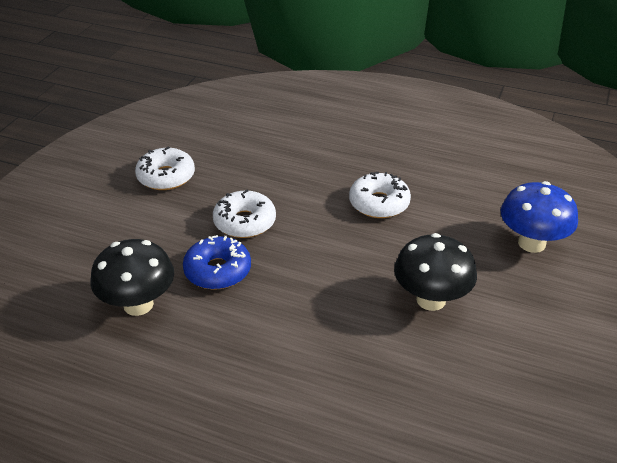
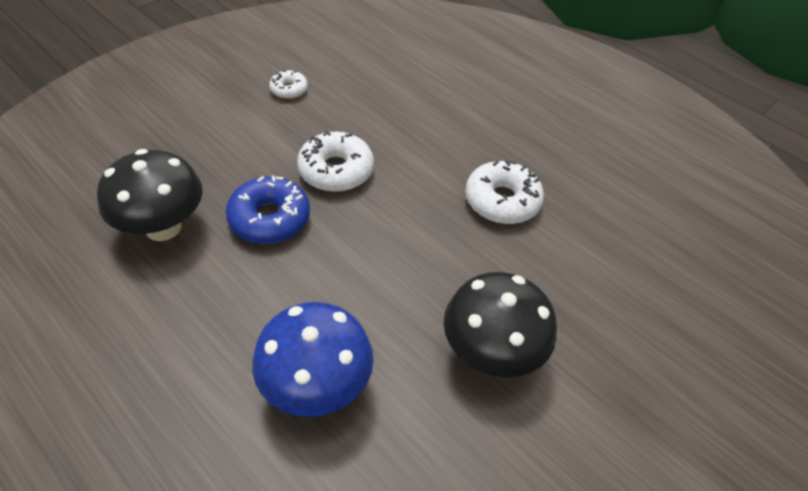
camera: 20 degrees right, 10 degrees up
(166, 176) = (289, 89): white donut -> white donut, size x0.56
(531, 243) = (667, 325): blue mushroom -> blue mushroom (316, 386)

